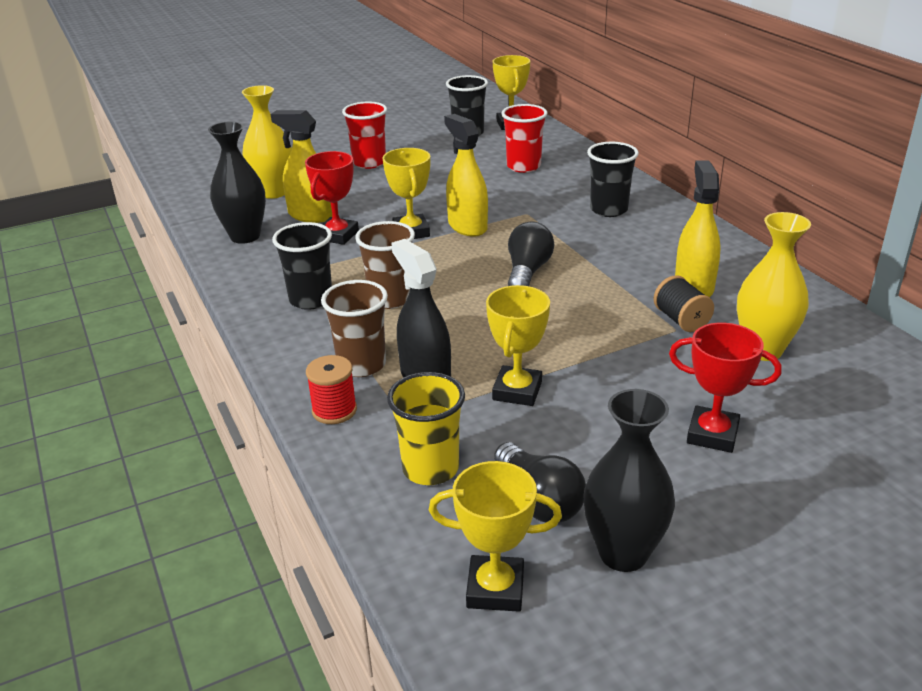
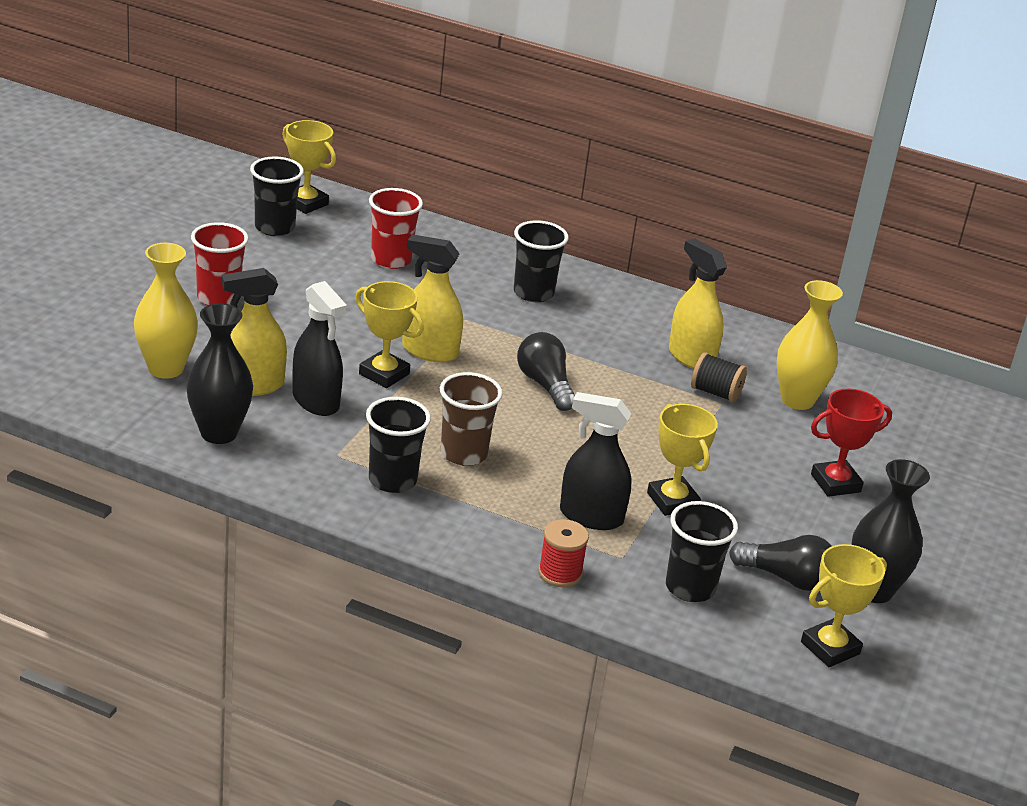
camera: 45 degrees left, 0 degrees up
(337, 235) = (316, 401): red trophy -> black spray bottle
(361, 365) = (526, 526): brown cup -> none
(430, 469) = (690, 588): yellow cup -> black cup

